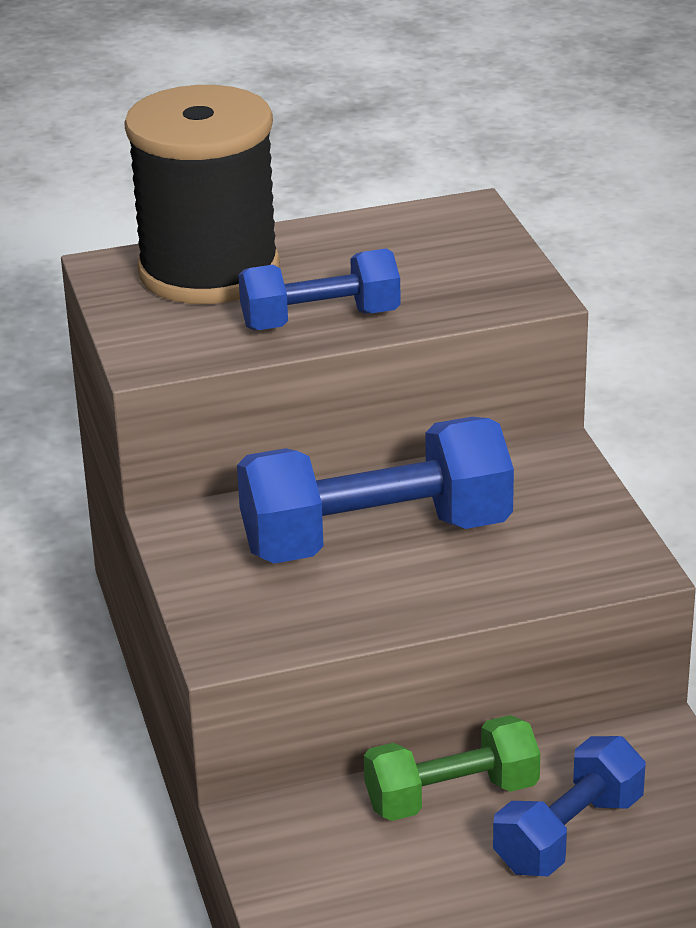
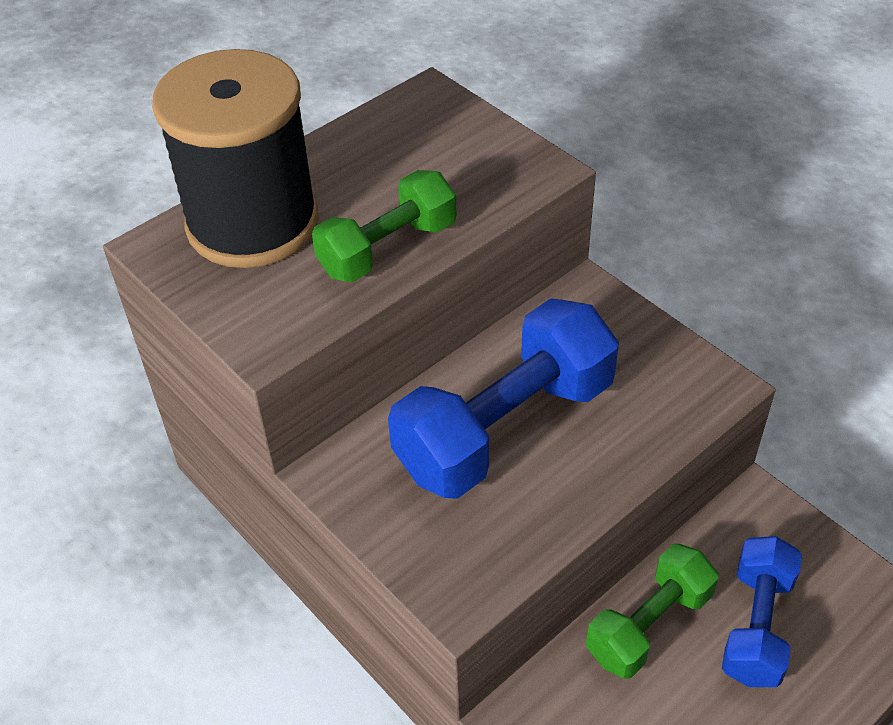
camera: 25 degrees left, 15 degrees up
(320, 320) = (388, 249): blue dumbbell -> green dumbbell

